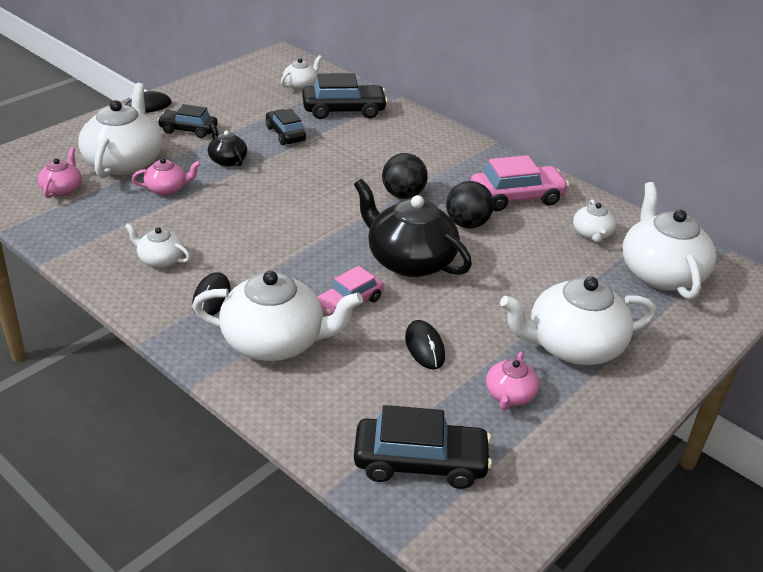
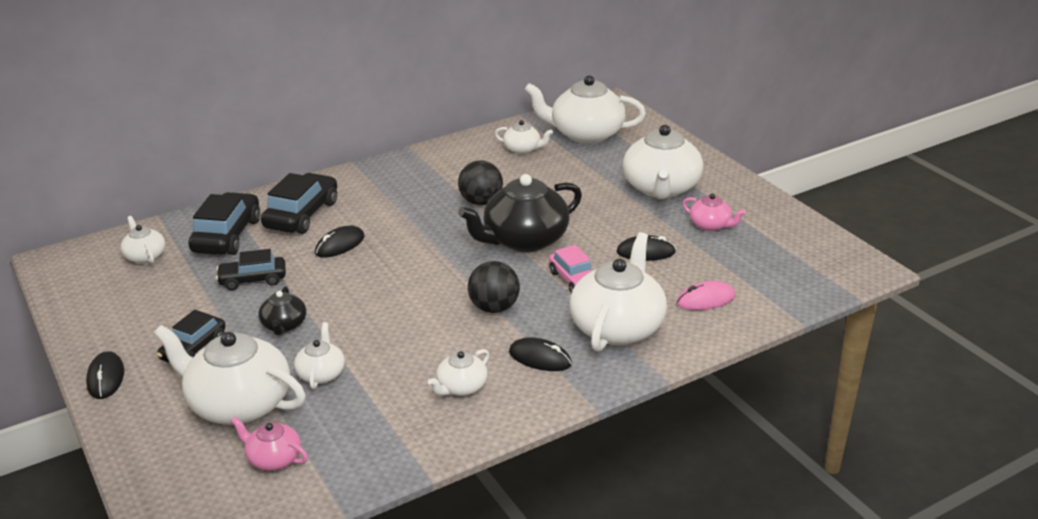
camera: 70 degrees left, 5 degrees down
(167, 189) = (321, 374): pink teapot -> white teapot
(227, 160) = (284, 325): black teapot -> black teapot turned 75 degrees counterclockwise
(347, 403) = (705, 300): none -> pink mouse
(353, 162) = (340, 245): none -> black mouse
(403, 195) = (416, 226): black ball -> black ball (494, 308)
(420, 462) = (776, 276): black car -> black car (302, 215)
(516, 197) = (451, 170): pink car -> none

